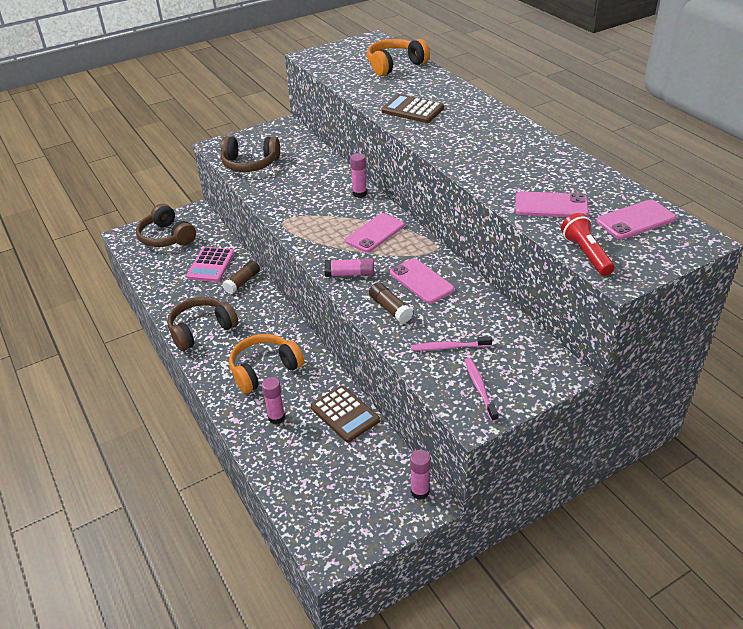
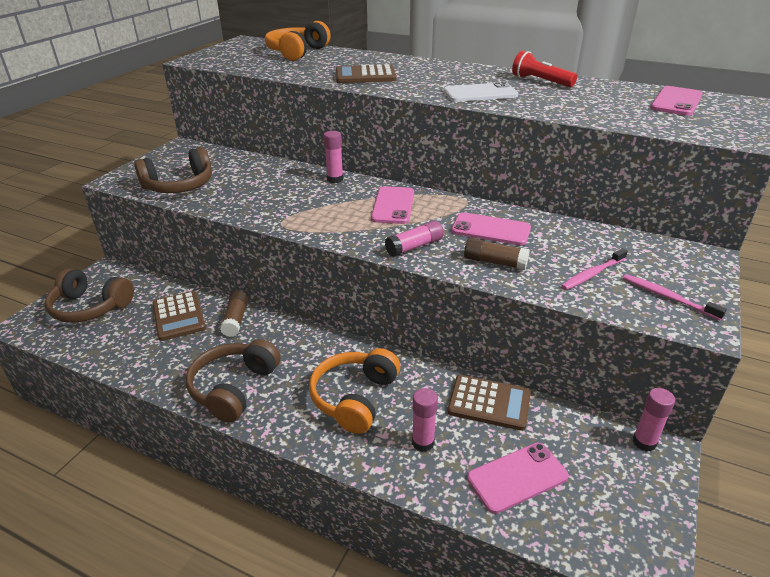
camera: 35 degrees left, 5 degrees down
(211, 265) = (179, 316): pink calculator -> brown calculator
(475, 157) = (480, 93): none -> white phone
(551, 206) = (600, 108): pink phone -> pink phone (517, 477)
(586, 254) = (687, 130): red flashlight -> red flashlight (540, 81)

